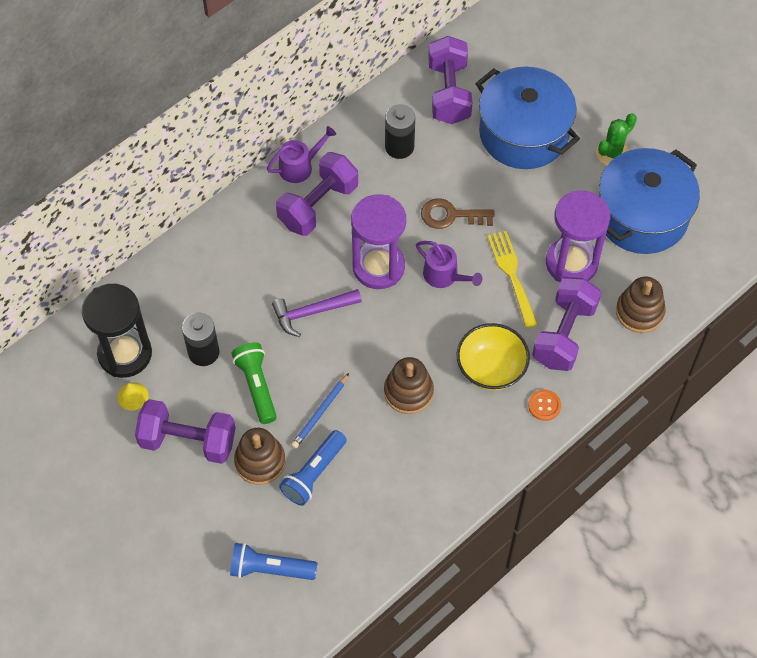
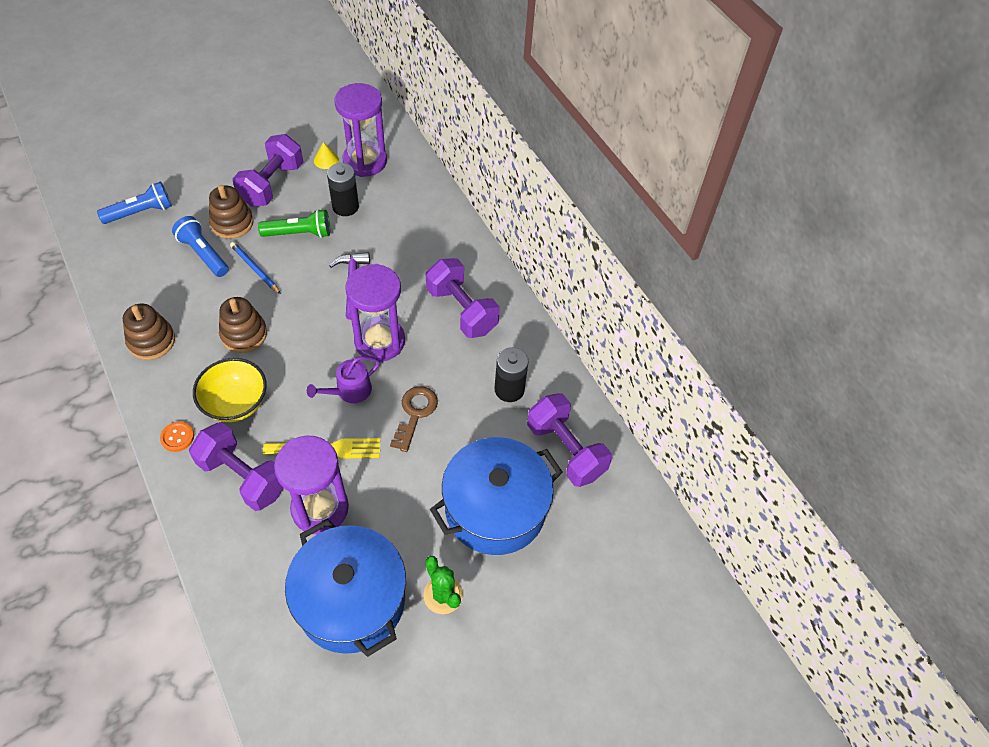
camera: 100 degrees right, 5 degrees down
(125, 354) = (365, 161): black hourglass -> purple hourglass
(270, 569) = (140, 212): blue flashlight -> blue flashlight turned 45 degrees clockwise
(299, 166) = (509, 305): purple watering can -> none
(449, 93) = (565, 450): purple dumbbell -> purple dumbbell turned 45 degrees clockwise
(639, 312) = (236, 557): brown stacking toy -> brown stacking toy (151, 341)

